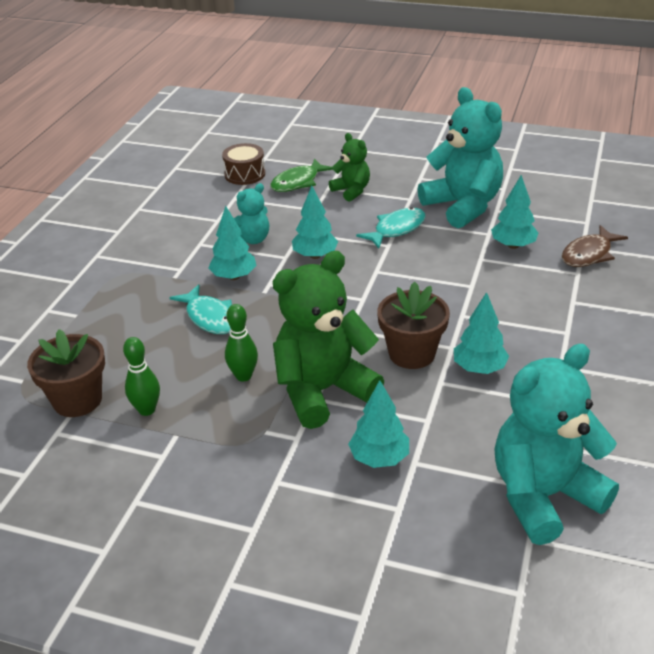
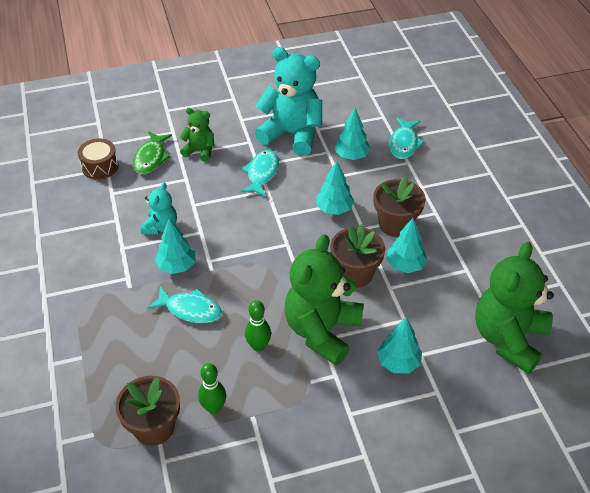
camera: 35 degrees left, 10 degrees up
(315, 255) = (222, 221): turquoise tree -> turquoise tree (334, 209)
(505, 325) = (395, 224): none -> brown flower pot
(543, 496) = (508, 338): turquoise teddy bear -> green teddy bear
(589, 254) = (404, 144): brown fish -> turquoise fish

